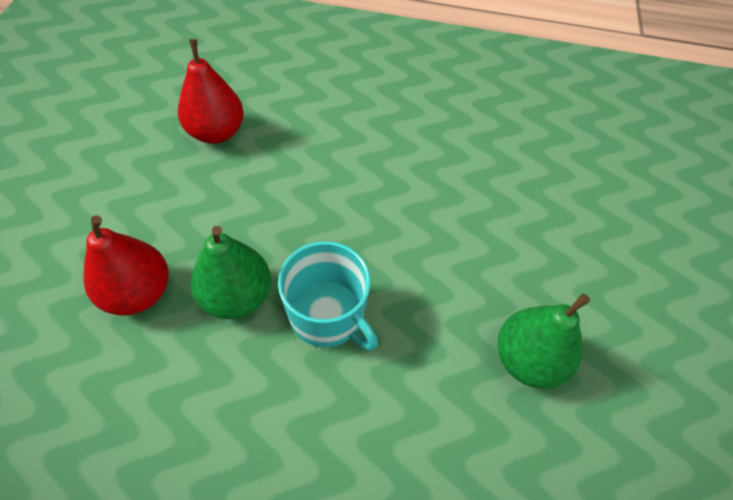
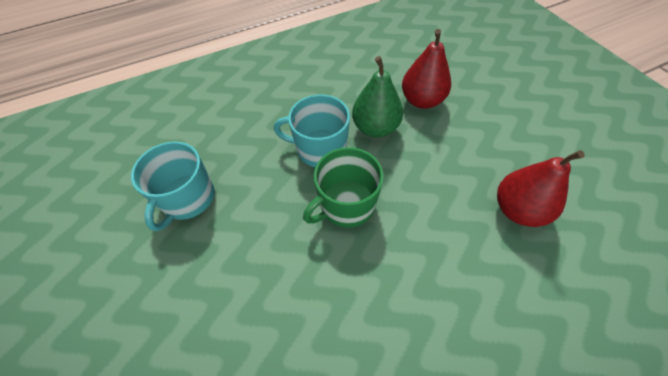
camera: 150 degrees right, 0 degrees up
(356, 233) = (346, 205): none -> green mug
(528, 359) = (188, 198): green pear -> turquoise mug

